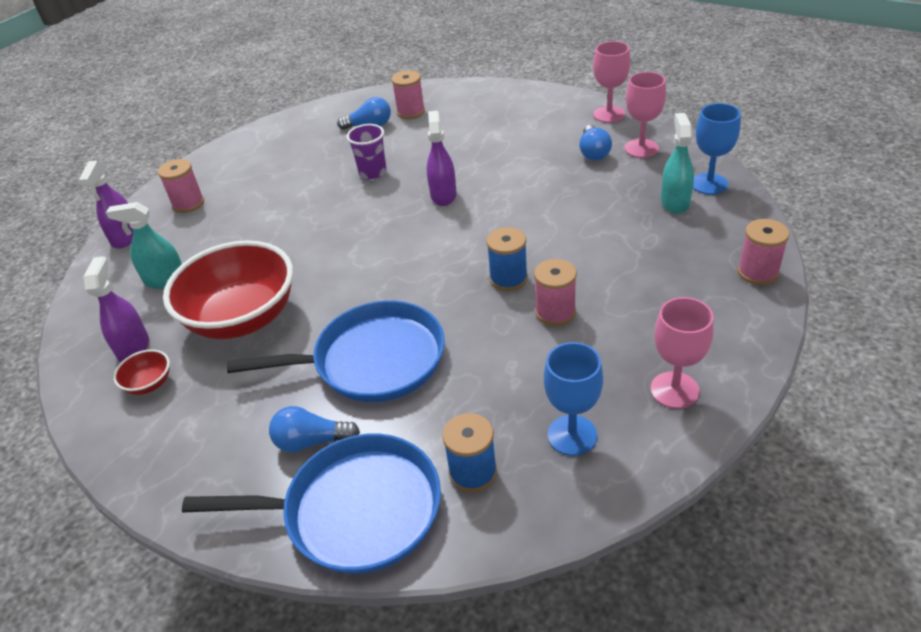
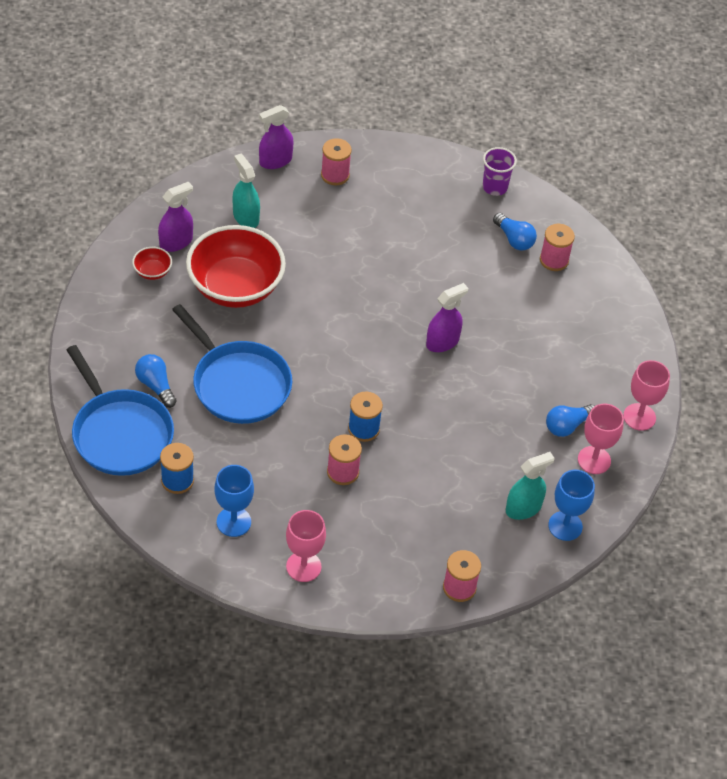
camera: 50 degrees right, 10 degrees up
(372, 172) = (445, 277): purple cup -> purple cup (495, 187)

